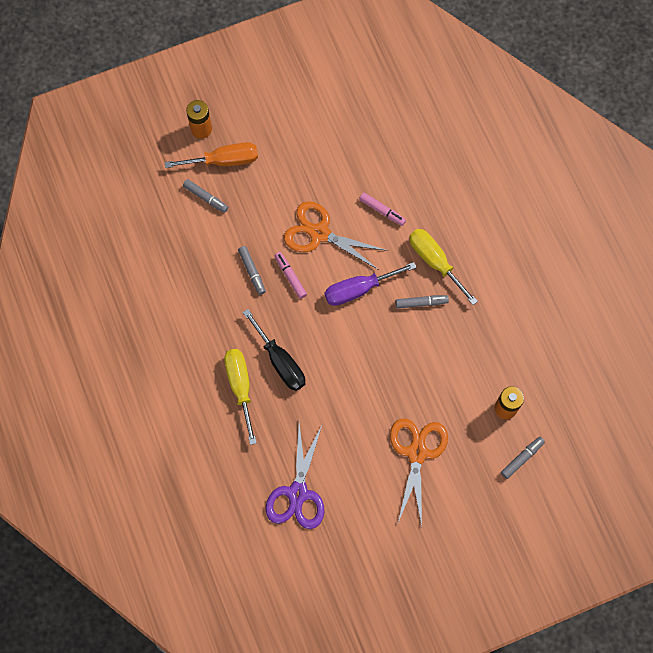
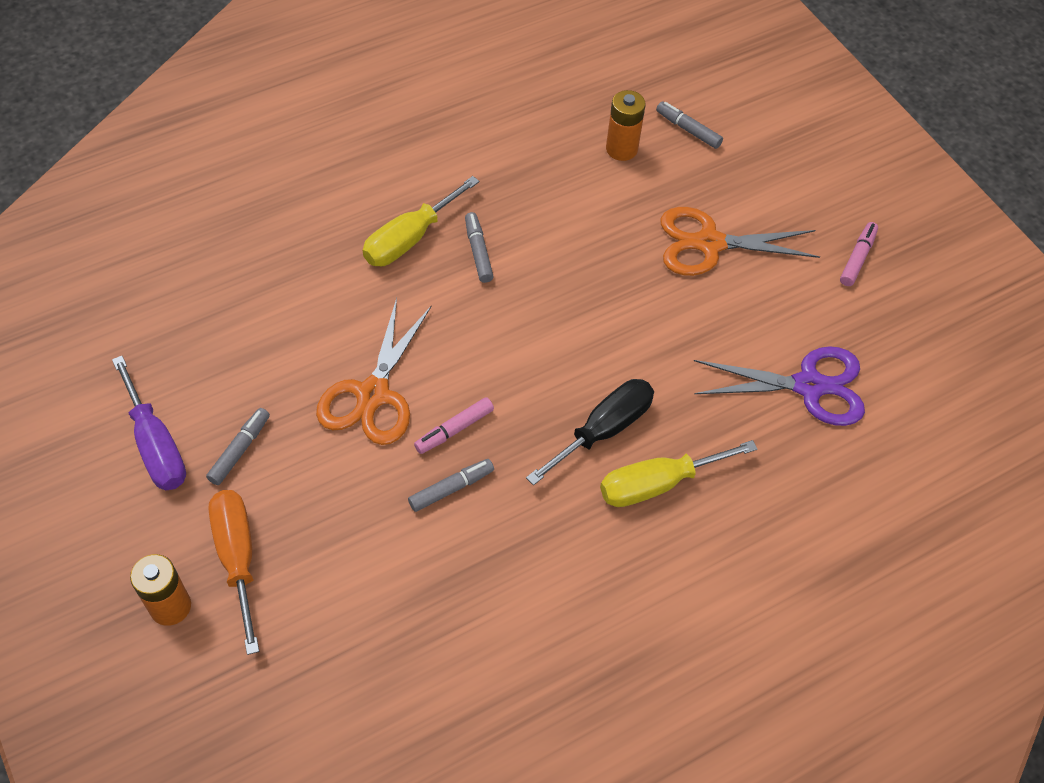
camera: 100 degrees left, 15 degrees down
(206, 198) = (314, 581): grey marker -> grey marker (240, 450)
(358, 289) = (465, 332): purple screwdriver -> purple screwdriver (156, 445)
(382, 211) = (328, 311): pink marker -> pink marker (857, 258)

